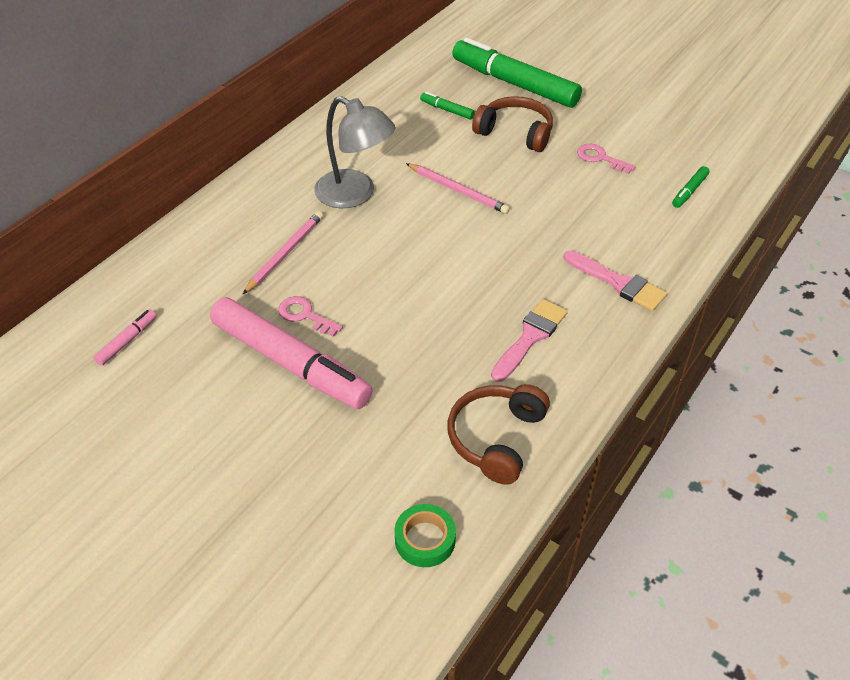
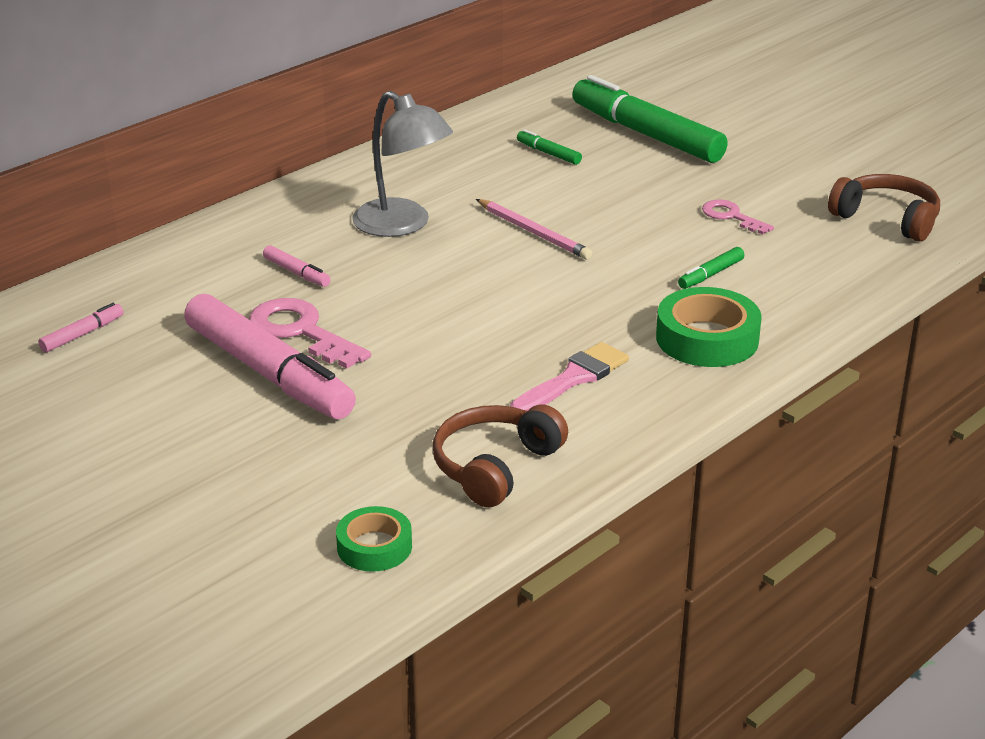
camera: 10 degrees right, 15 degrees down
(285, 253) = (296, 272): pink pencil -> pink marker
(305, 315) = (301, 332): pink key -> pink key, size x1.66
(515, 133) = (629, 183): brown headphones -> brown headphones (887, 219)
(618, 283) = (707, 339): pink brush -> green tape
(689, 191) = (838, 258): green marker -> green marker (711, 274)

